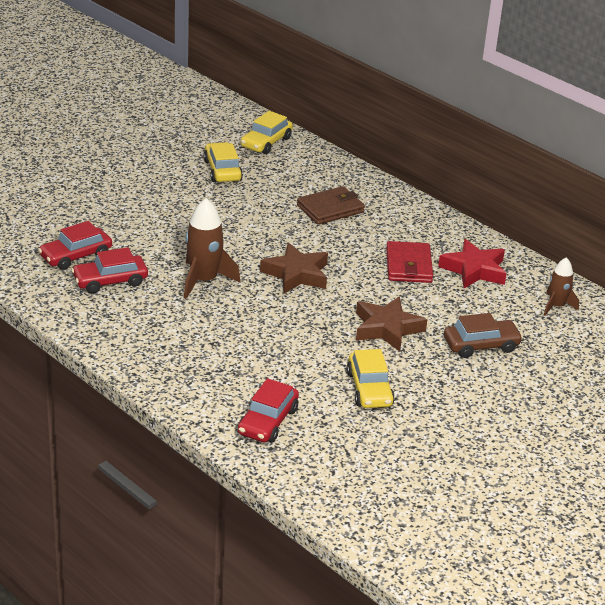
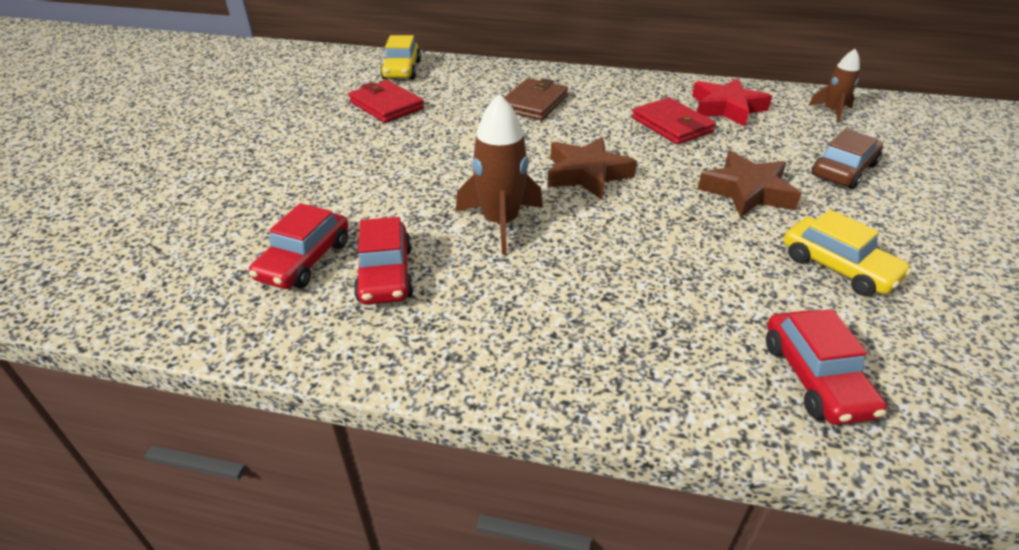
camera: 30 degrees left, 5 degrees up
(110, 281) = (385, 274): red car -> red car turned 45 degrees counterclockwise
(222, 170) = (386, 105): yellow car -> red wallet

